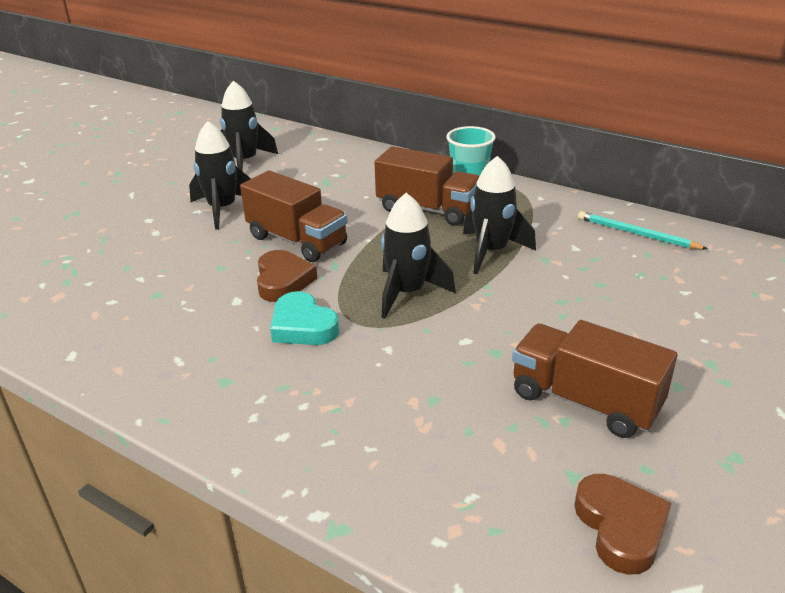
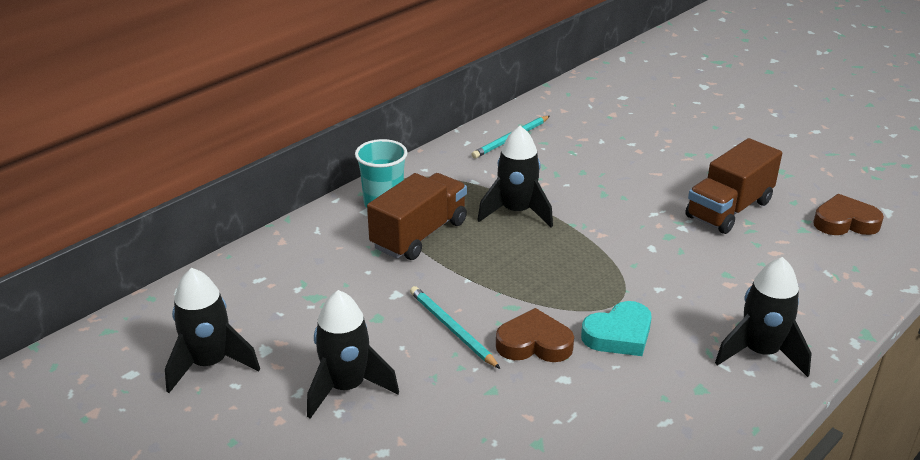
camera: 80 degrees left, 0 degrees up
(297, 240) = (452, 329): brown truck -> turquoise pencil
(407, 293) = (575, 267): black rocket -> black rocket (760, 353)

